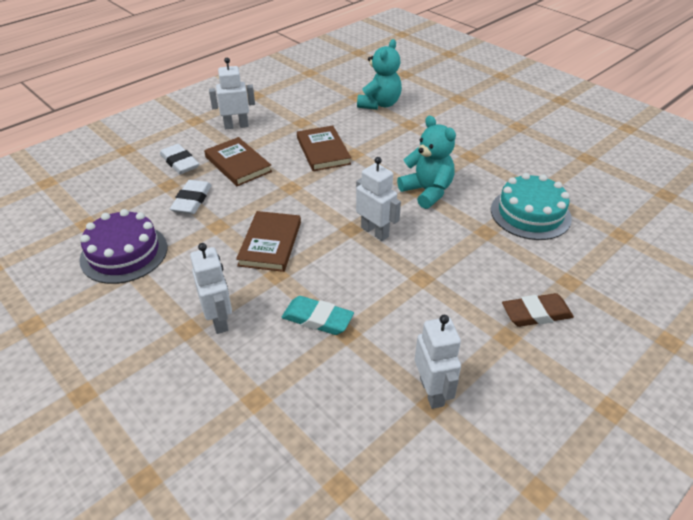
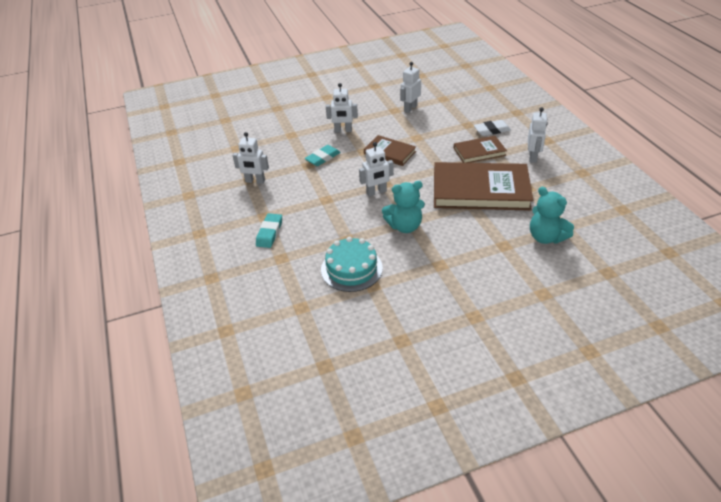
camera: 115 degrees right, 0 degrees up
(124, 253) = (410, 108): purple cake -> white robot
(192, 200) = (446, 131): white eraser -> none
(323, 151) = (480, 190): brown book -> brown book, size x1.93
(536, 314) = (269, 233): brown eraser -> turquoise eraser

